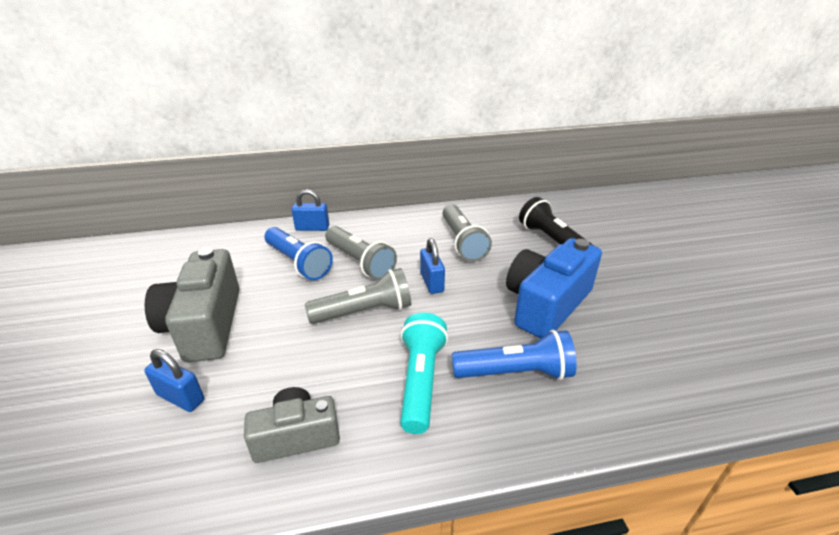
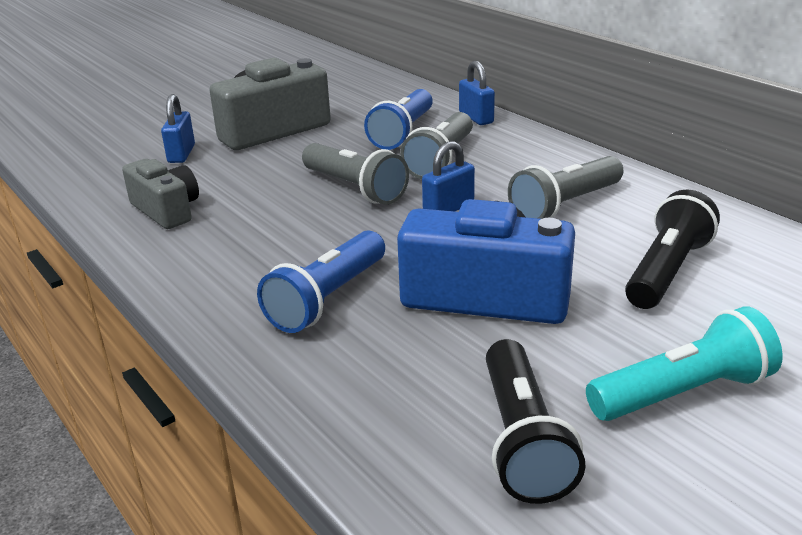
camera: 65 degrees right, 5 degrees down
(421, 381) = (273, 246): turquoise flashlight -> turquoise flashlight (683, 393)
(515, 373) = (327, 299): blue flashlight -> blue flashlight turned 60 degrees clockwise
(690, 341) = (522, 440): none -> black flashlight

